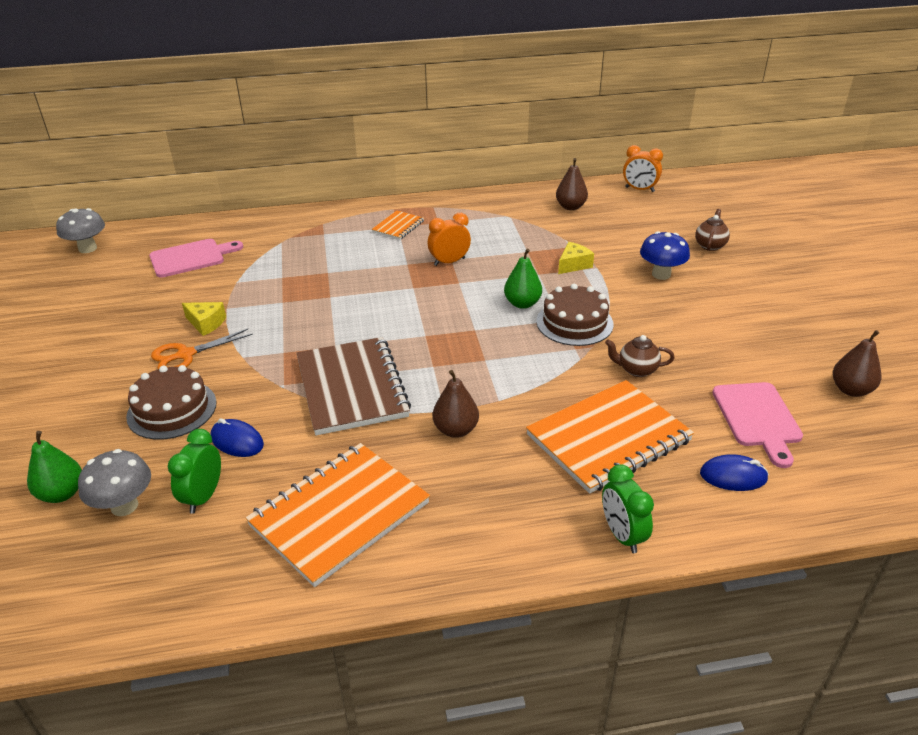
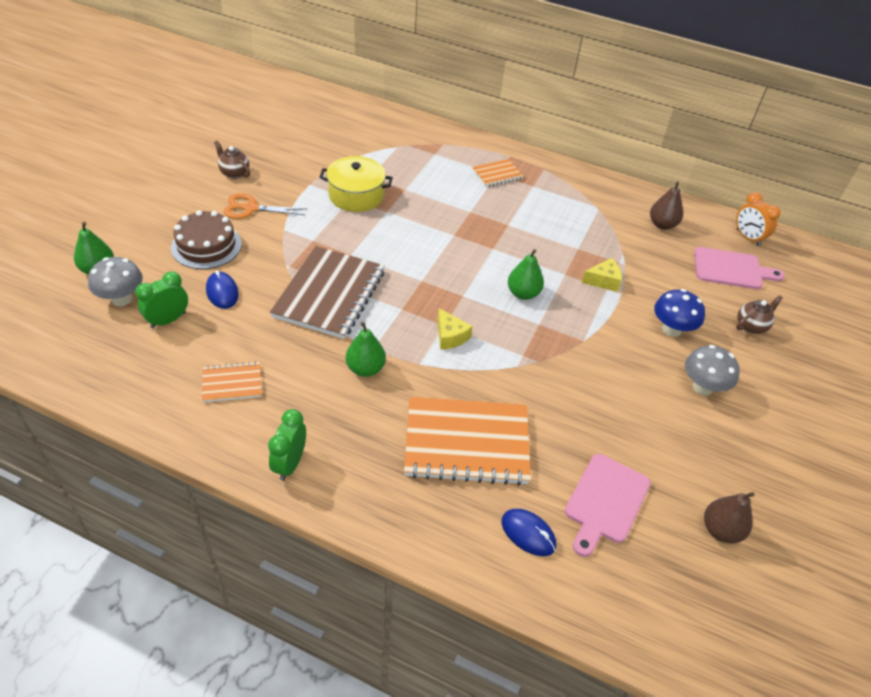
camera: 30 degrees right, 10 degrees up
(88, 248) = (266, 90): grey mushroom -> grey mushroom (702, 387)
(191, 258) = (324, 130): pink cutting board -> pink cutting board (731, 269)
(206, 323) = (285, 190): yellow cheese -> yellow cheese (450, 336)
(285, 297) = (356, 195): none -> yellow pot
(340, 514) = (232, 383): orange notebook -> orange notebook, size x0.48
(449, 262) = (504, 226): orange clock -> none
(456, 430) = (365, 368): brown pear -> green pear
(574, 322) = (547, 333): brown cake -> none
(622, 535) = (394, 521): green clock -> green clock (290, 463)
(636, 370) = (552, 401): brown teapot -> brown teapot (234, 173)

